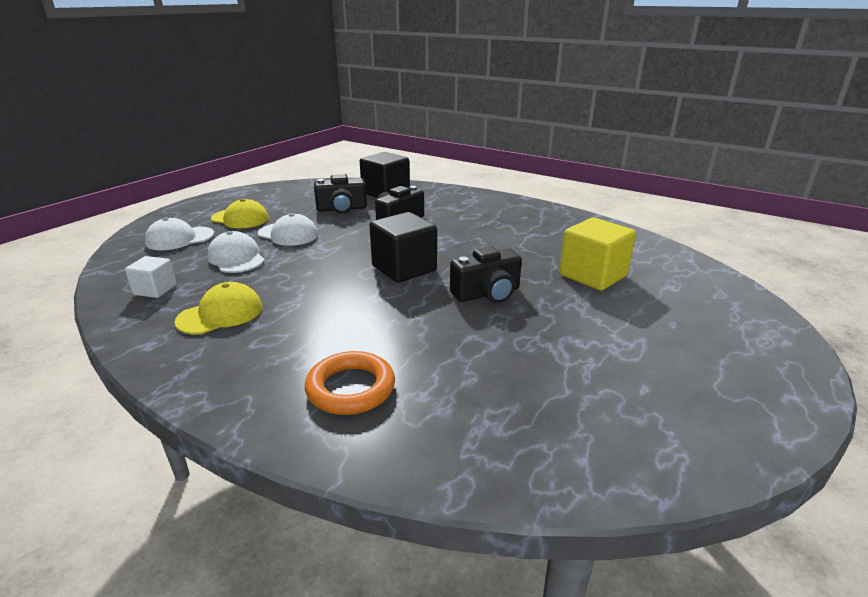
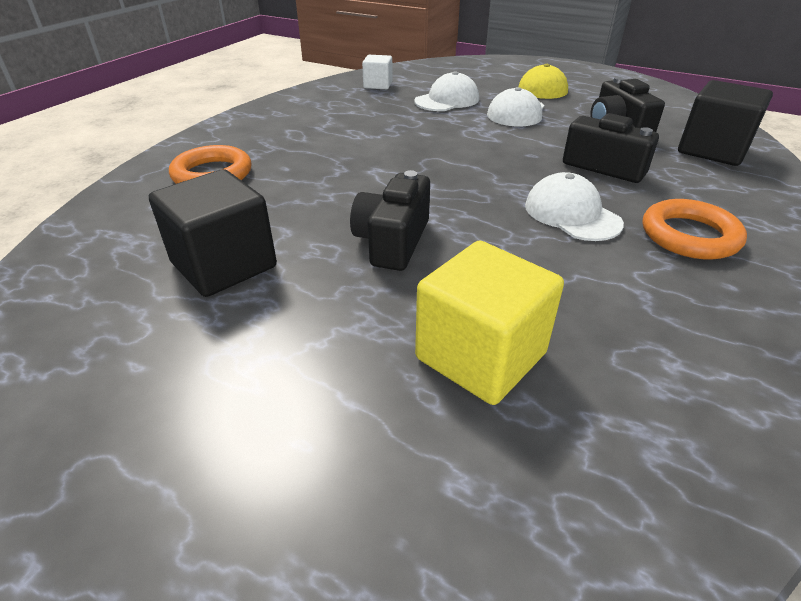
camera: 85 degrees right, 10 degrees up
(180, 239) = (479, 74): white cap -> white cap (572, 214)
(220, 314) = (338, 111): yellow cap -> none
(404, 268) = (451, 181): black cube -> black cube (224, 265)
(482, 216) = (689, 236): none -> orange ring
(487, 294) = (392, 241): black camera -> black camera turned 45 degrees clockwise

